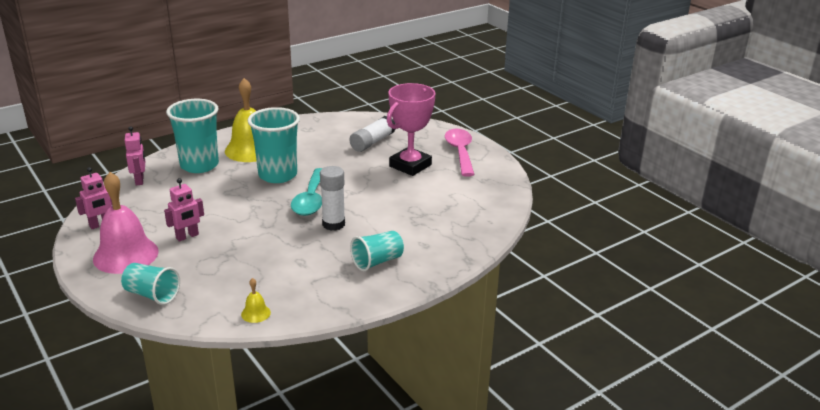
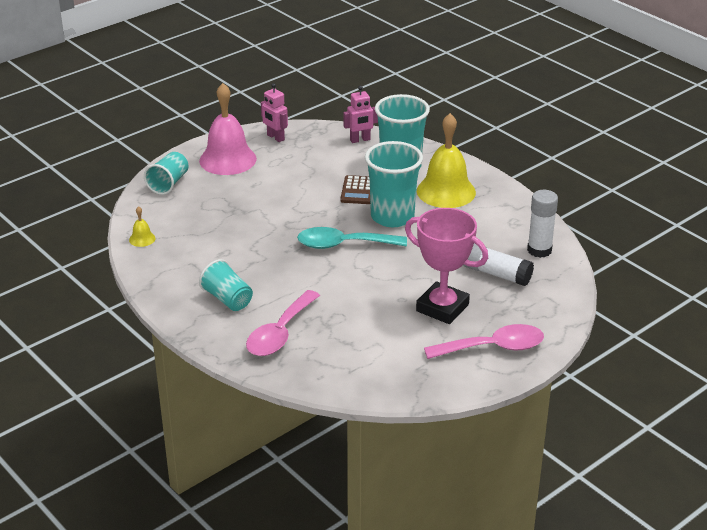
camera: 85 degrees right, 5 degrees up
(187, 236) = (261, 184): pink robot -> none
(228, 187) = (358, 190): none -> brown calculator
(333, 224) = (296, 264): white glue stick -> white glue stick (539, 250)
(432, 236) = (280, 333): none -> pink spoon

